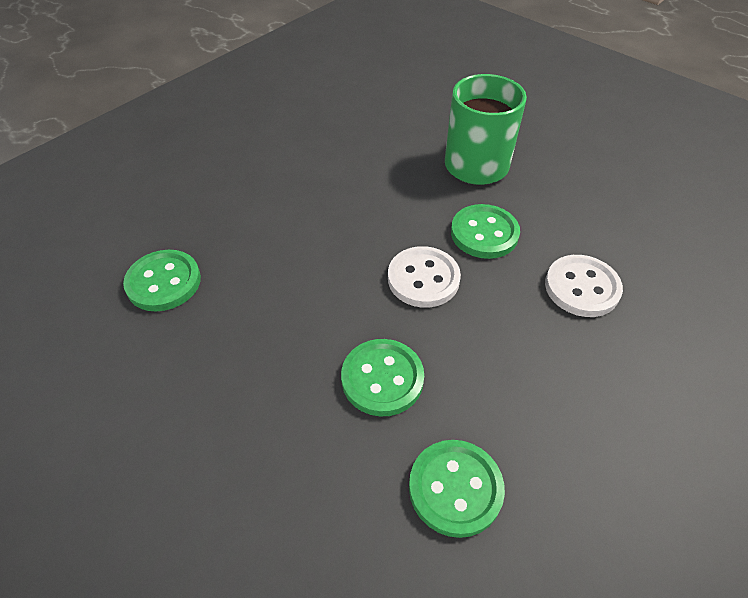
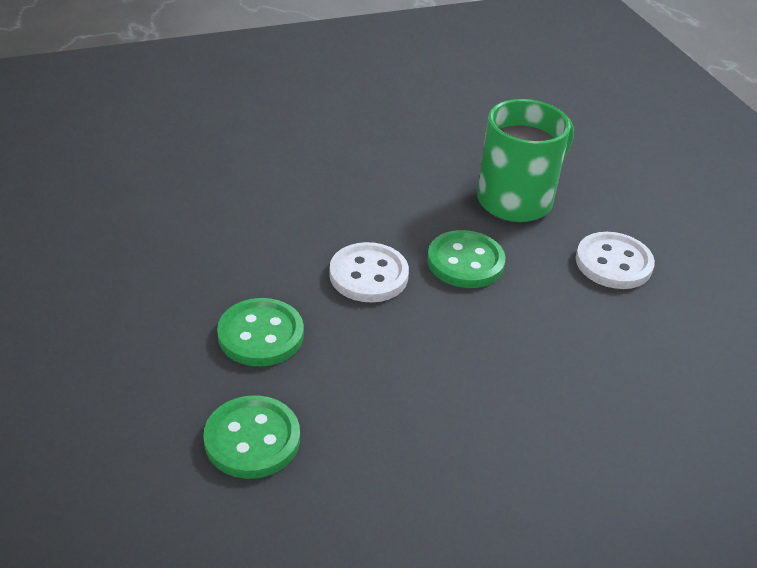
camera: 25 degrees right, 10 degrees down
(164, 282) = (137, 188): green button -> none
(581, 287) = (523, 346): white button -> white button (613, 263)

